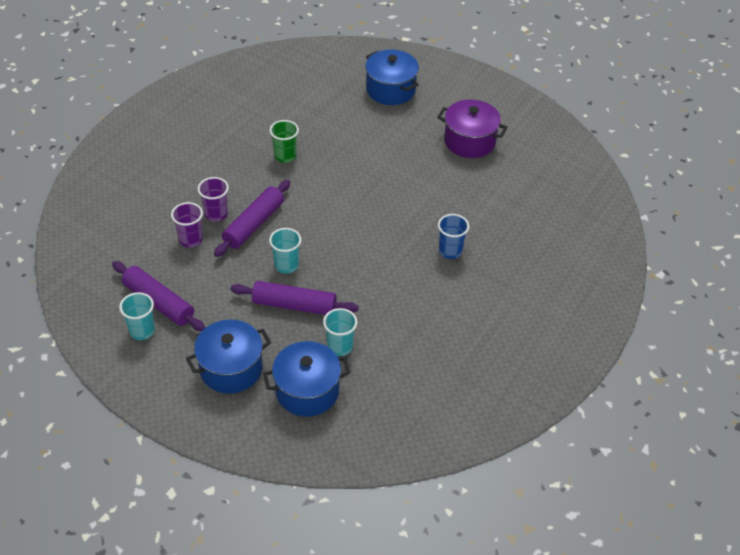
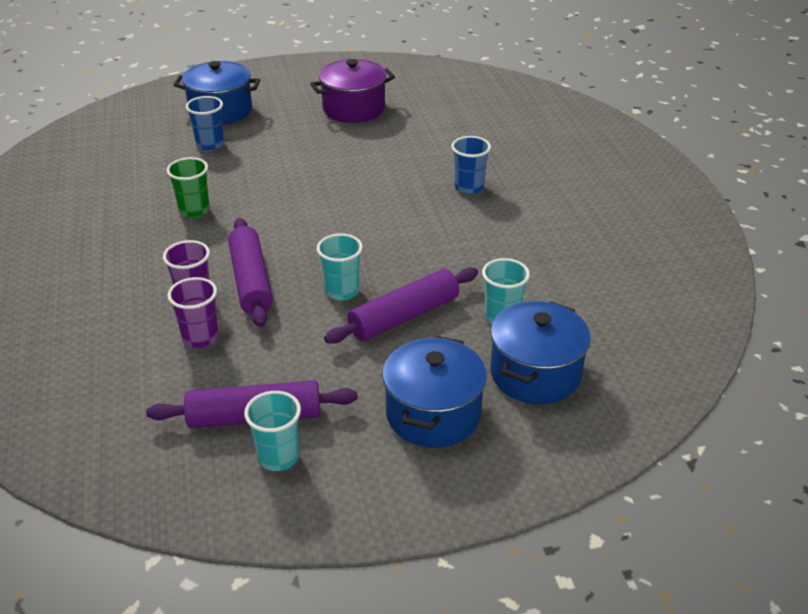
camera: 45 degrees left, 10 degrees down
(351, 113) = (210, 145): none -> blue cup

